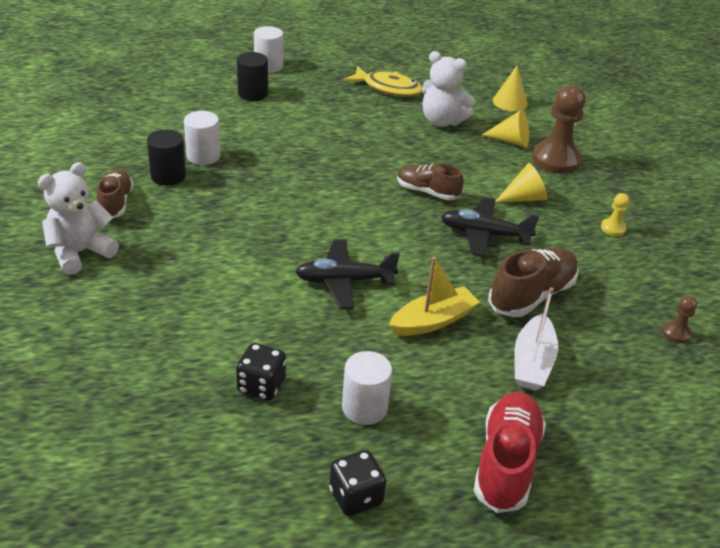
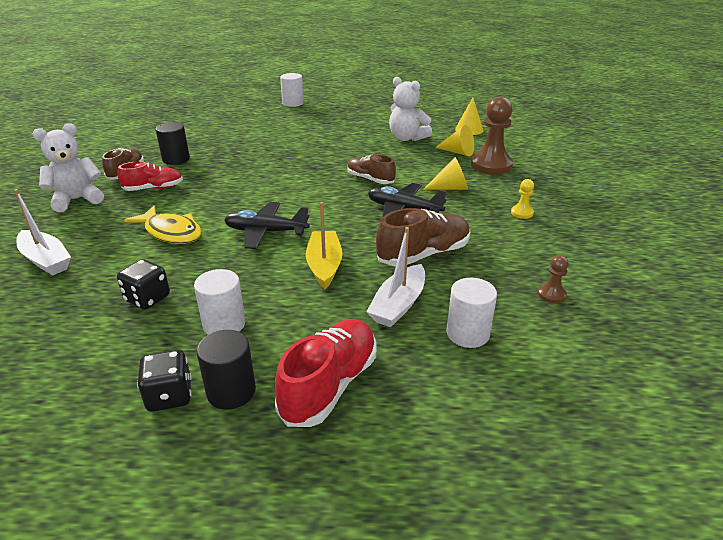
camera: 15 degrees right, 5 degrees down
(104, 347) = (46, 260): none -> white boat
(169, 226) = (154, 188): none -> red shoe
(203, 156) = (210, 149): white cylinder -> white cylinder (467, 334)
(253, 94) = (271, 117): black cylinder -> black cylinder (231, 391)
(388, 88) = (375, 118): yellow fish -> yellow fish (171, 232)
(433, 321) = (324, 265): yellow boat -> yellow boat turned 75 degrees counterclockwise

